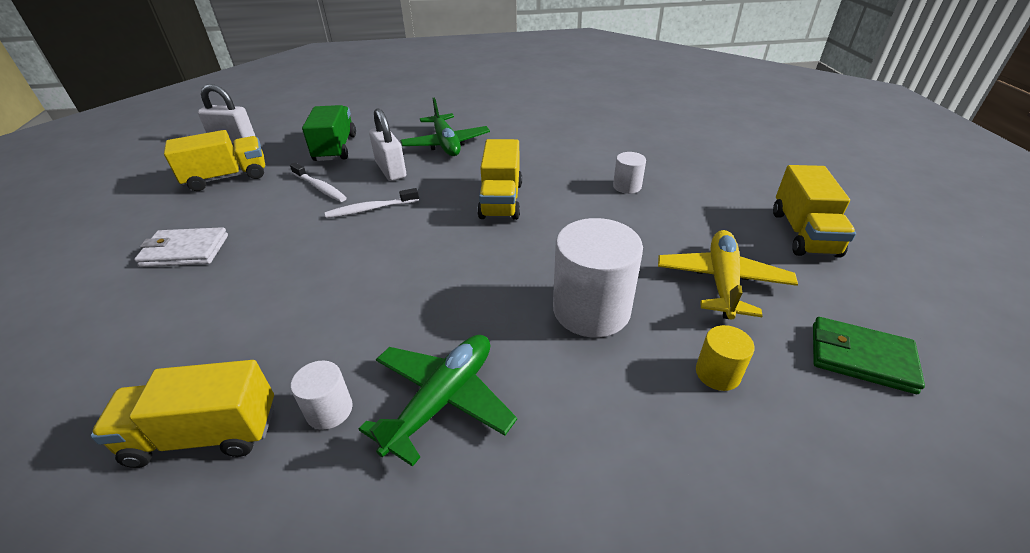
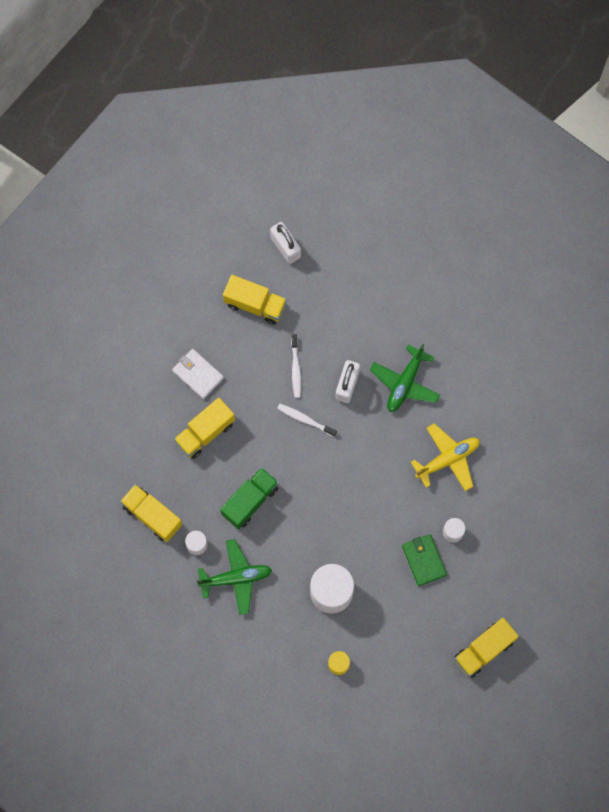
camera: 45 degrees right, 35 degrees up
(335, 148) = (337, 322): green truck -> green truck (250, 501)
(501, 200) = (375, 478): yellow truck -> yellow truck (205, 432)
(722, 282) = (402, 634): yellow plane -> yellow plane (447, 459)
(861, 357) = (397, 712): green wallet -> green wallet (424, 560)

